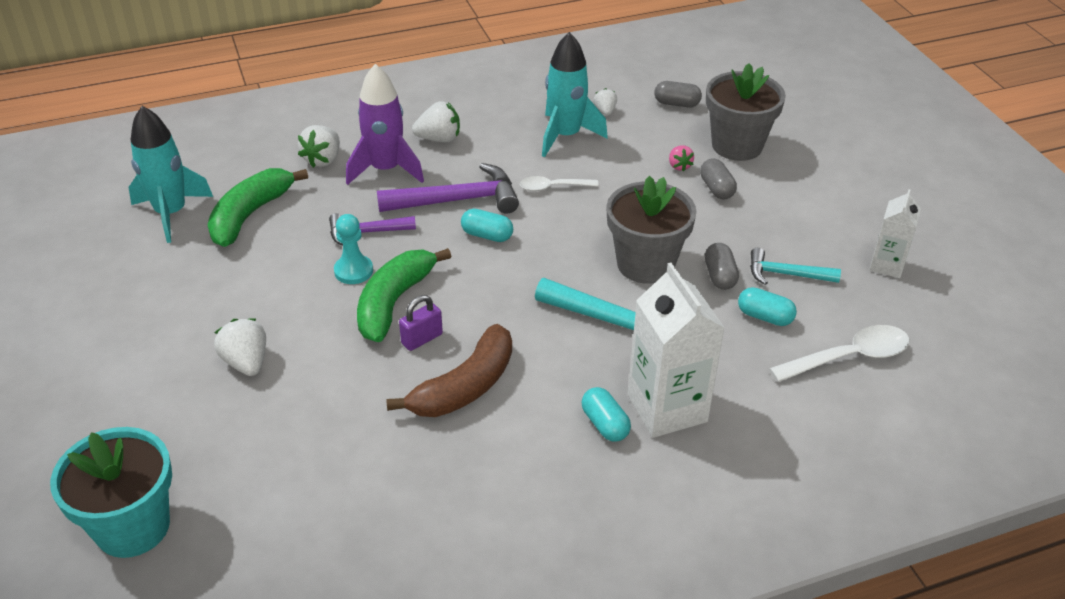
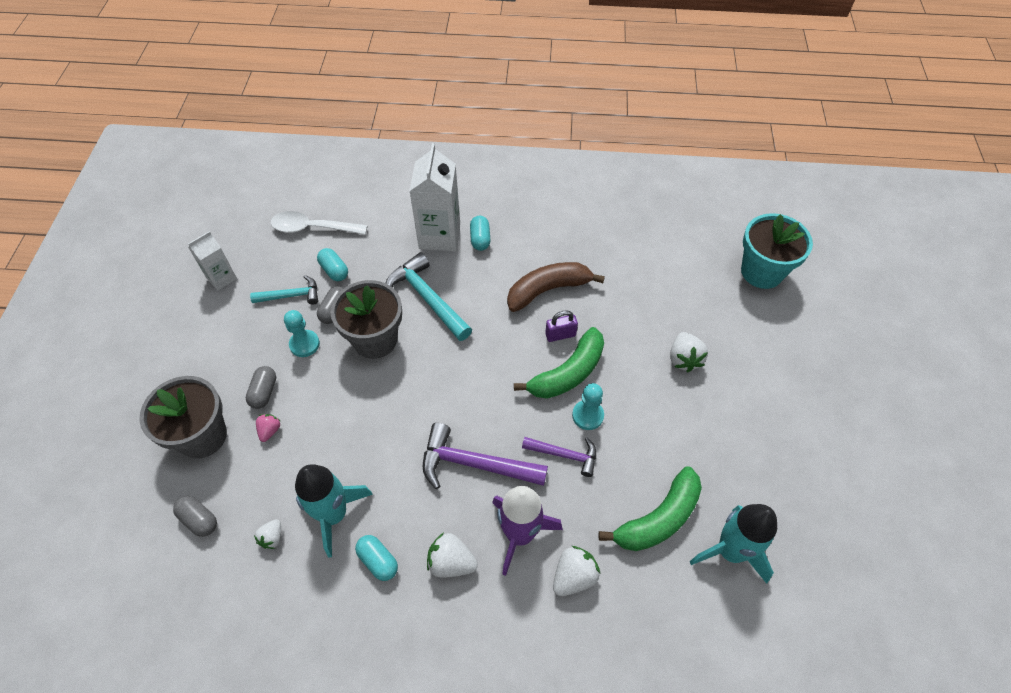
camera: 155 degrees left, 15 degrees up
(487, 235) = (471, 413): turquoise capsule -> turquoise capsule (378, 561)
(553, 187) = (388, 448): white spoon -> none
(719, 236) = (304, 344): none -> turquoise pawn
(786, 274) = (291, 295): turquoise hammer -> turquoise hammer turned 45 degrees counterclockwise

